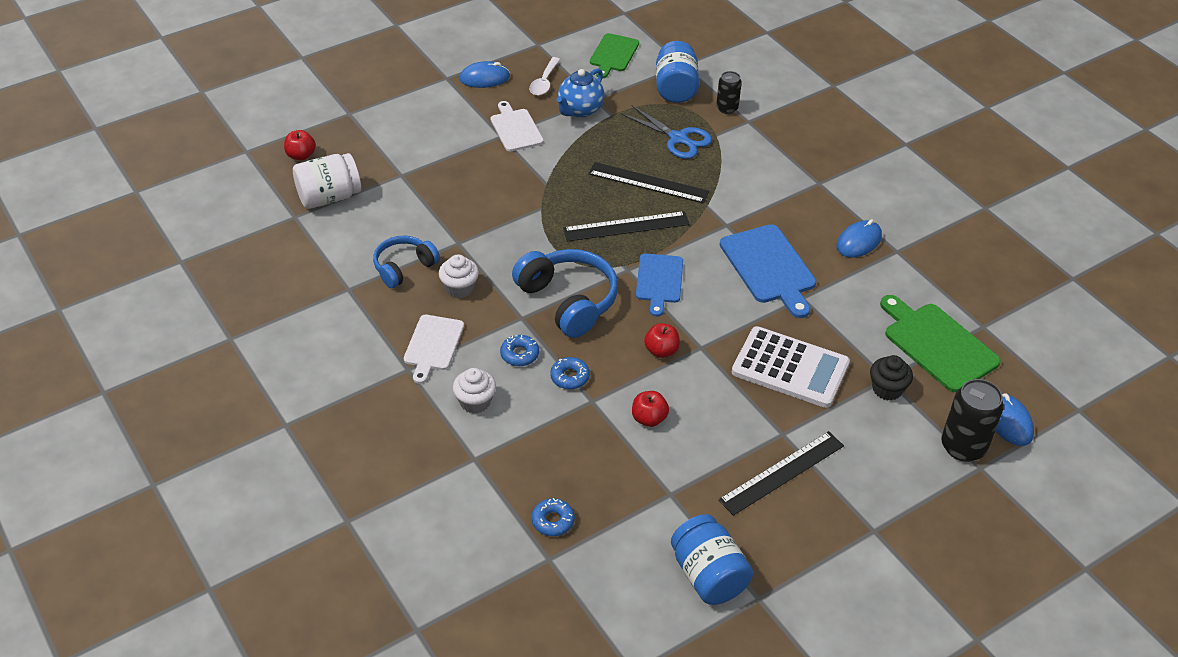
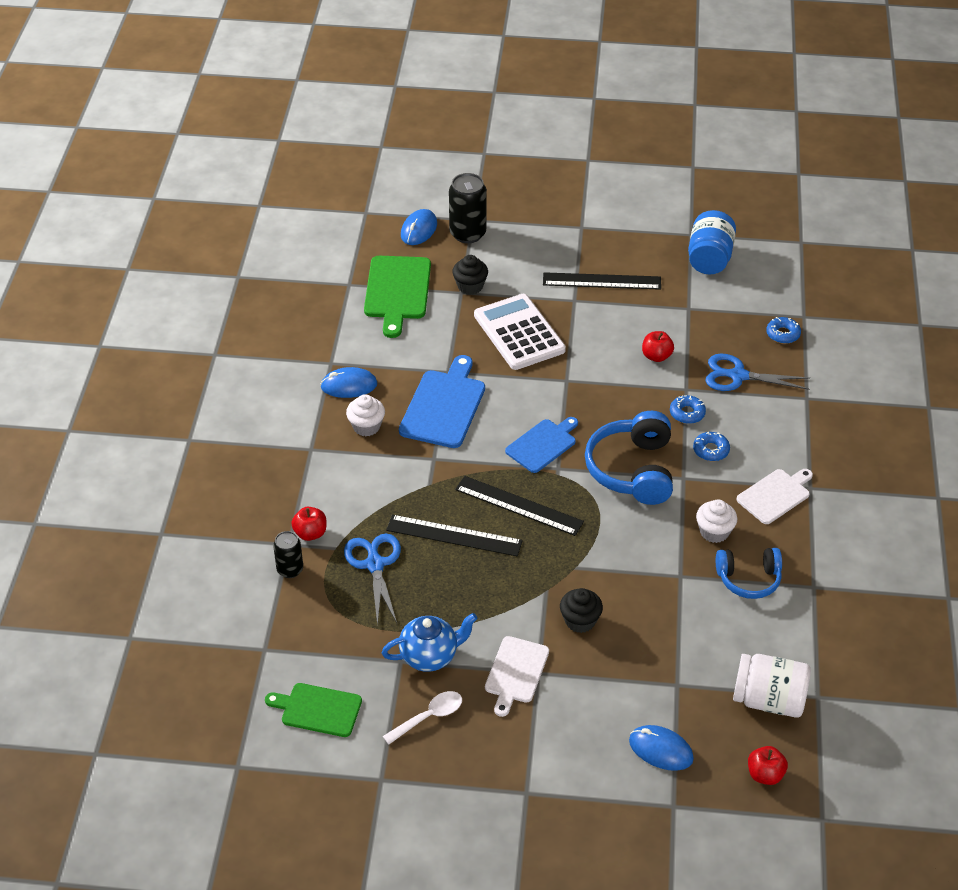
camera: 140 degrees left, 0 degrees up
(475, 402) = (775, 435): white cupcake -> white cupcake (366, 426)
(484, 78) = (485, 764): blue mouse -> blue mouse (660, 750)
(503, 177) = (580, 621): none -> black cupcake
(557, 443) = (737, 376): none -> blue scissors
(613, 54) = (318, 709): green cutting board -> green cutting board turned 135 degrees counterclockwise
(648, 183) = (454, 535): black ruler -> black ruler turned 45 degrees counterclockwise
(661, 351) = (599, 394): red apple -> red apple (310, 533)
(675, 88) = (308, 623): blue jar -> none

